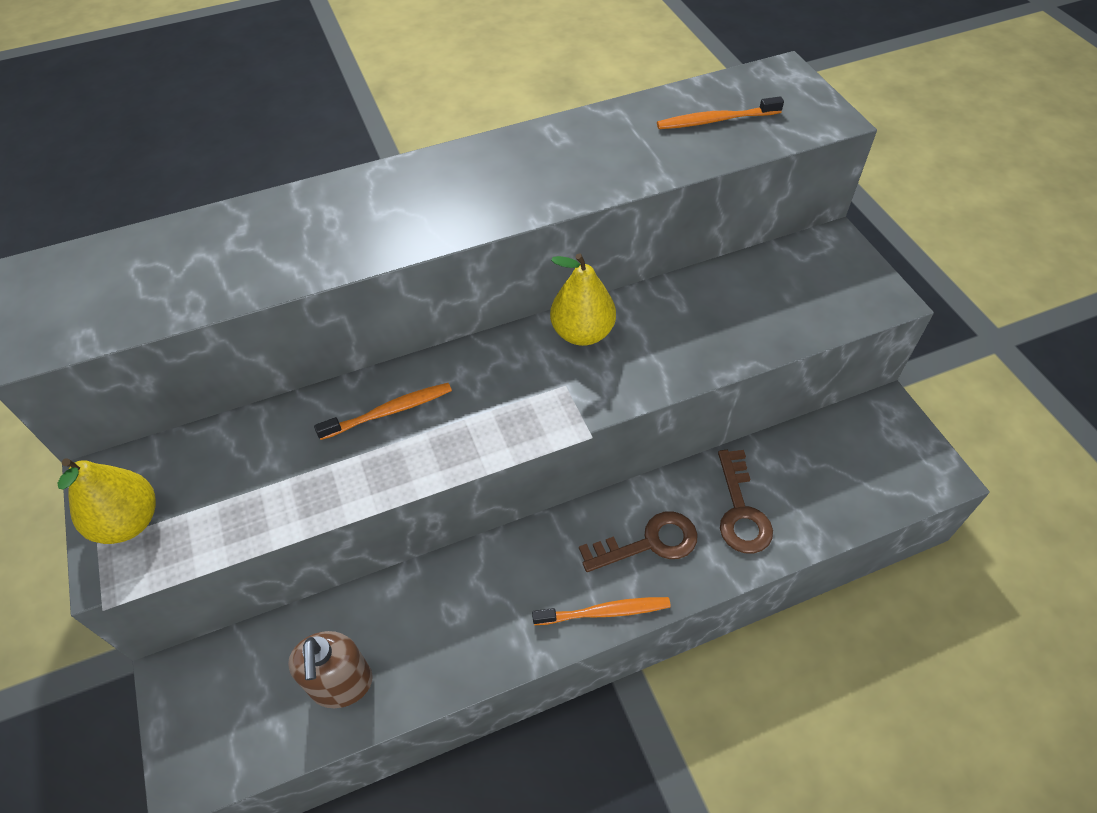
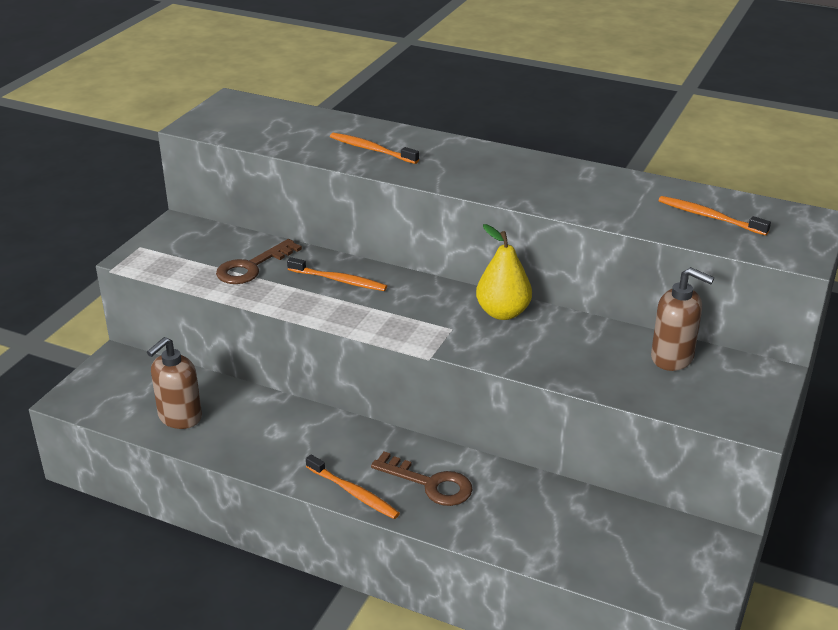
camera: 45 degrees right, 20 degrees down
(129, 522) = (162, 247): yellow pear -> none
(310, 239) = (371, 149): none -> orange toothbrush
(741, 511) = (515, 513): brown key -> brown key (251, 267)
(760, 278) = (672, 358): none -> brown soap dispenser

